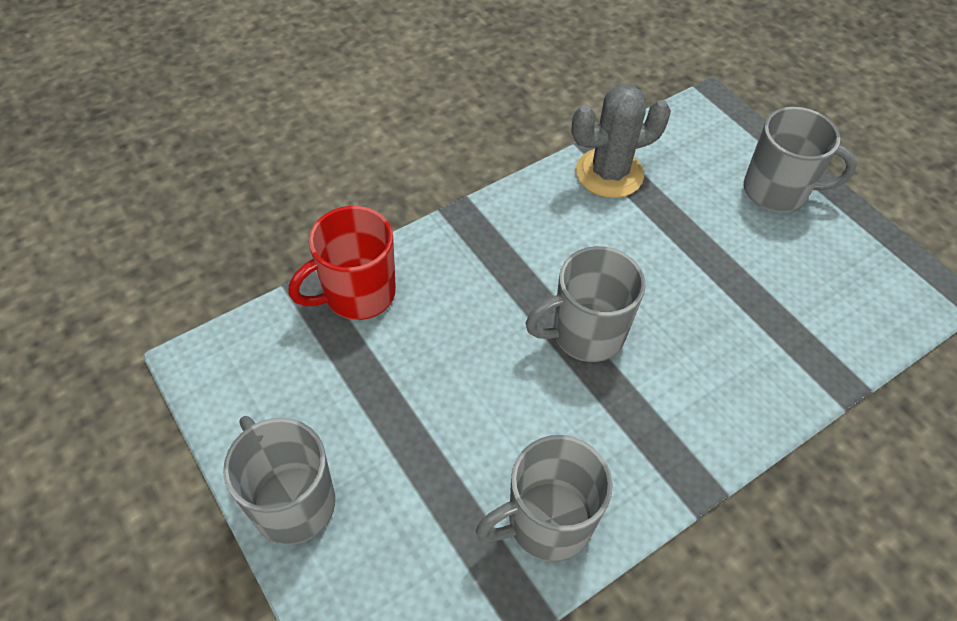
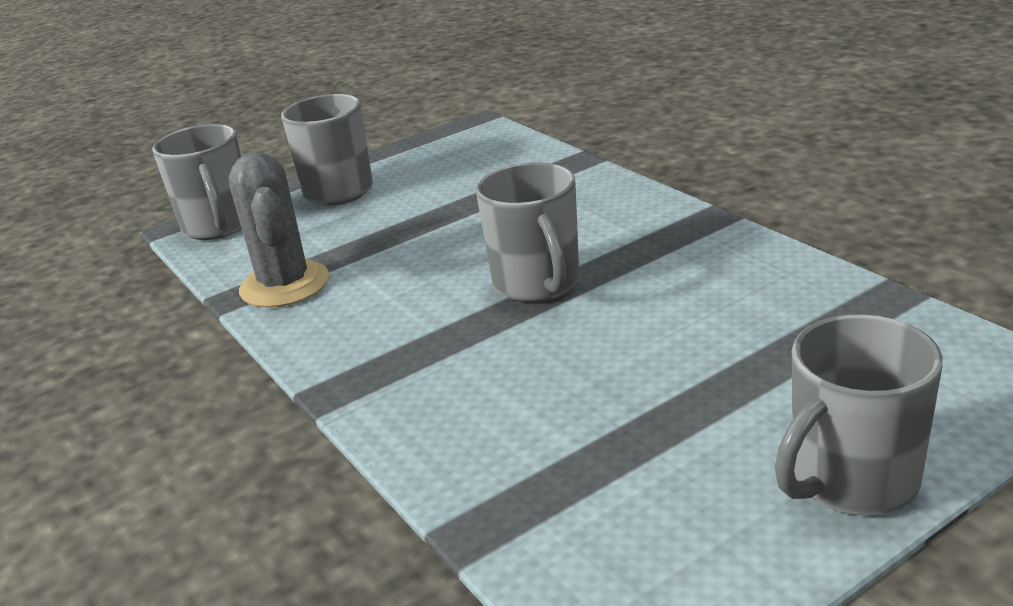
camera: 85 degrees left, 25 degrees down
(357, 294) = (480, 473): red mug -> none
(547, 522) = (788, 289): grey mug -> grey mug (219, 226)

